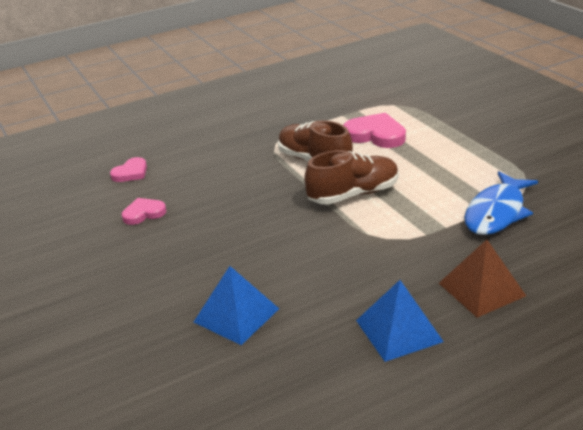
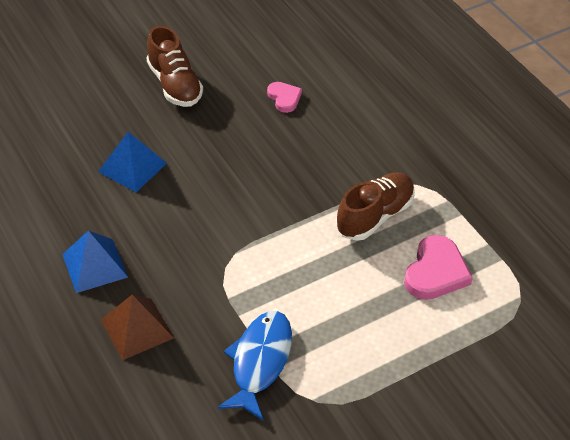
camera: 85 degrees right, 15 degrees up
(131, 173) = (357, 81): pink heart -> none
(353, 194) = (304, 246): brown shoe -> brown shoe (175, 85)
(496, 212) = (259, 362): blue fish -> blue fish turned 75 degrees clockwise

